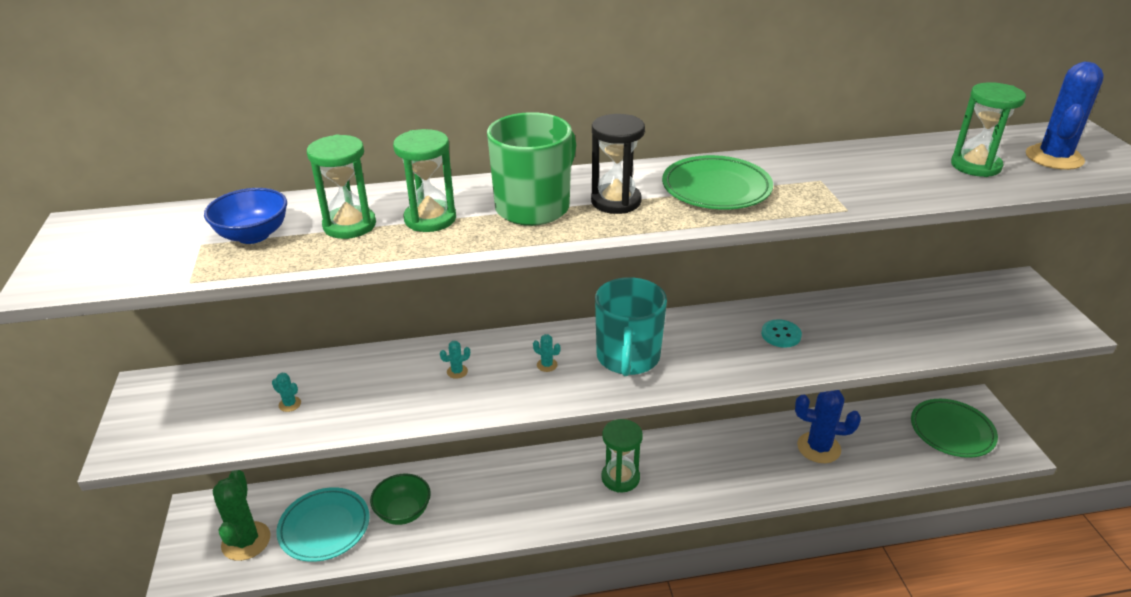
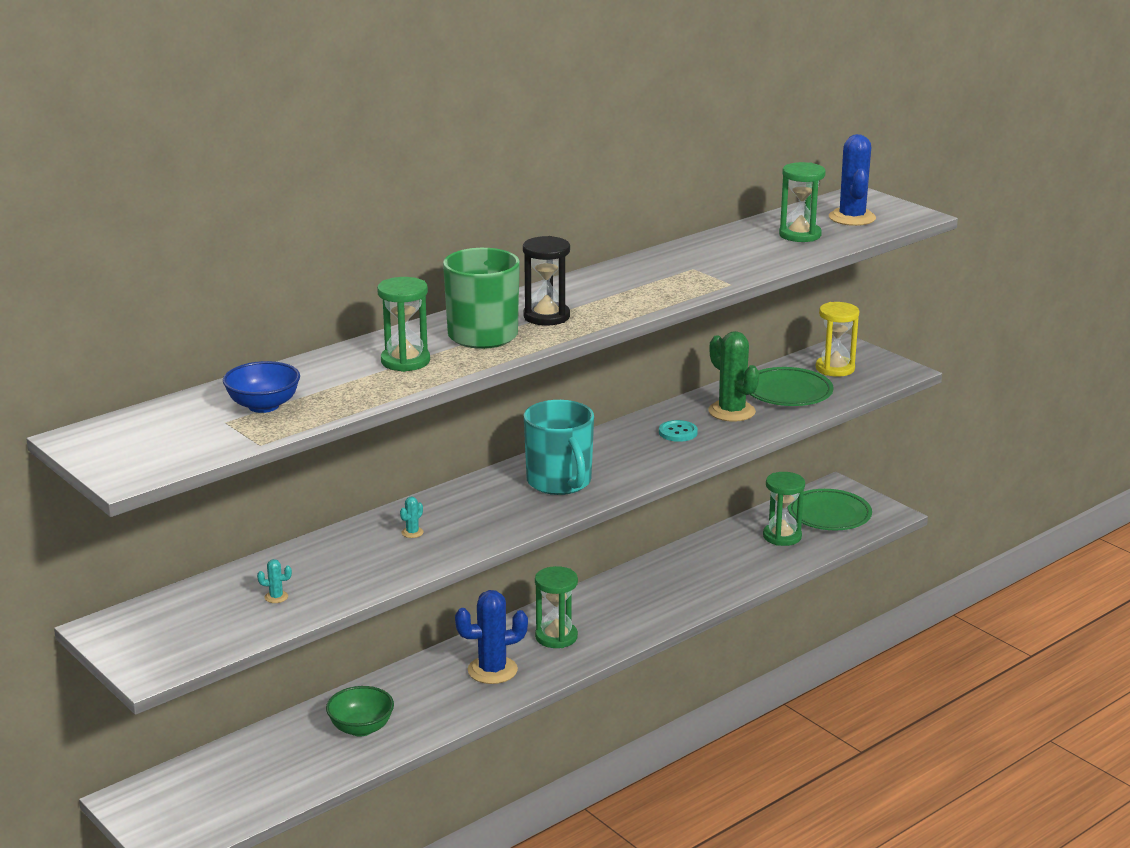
camera: 30 degrees left, 10 degrees down
(246, 541) = (213, 802): green cactus -> green cactus (731, 411)
(324, 527) = (289, 765): turquoise plate -> none
(349, 225) = (340, 380): green hourglass -> green hourglass (782, 536)
(547, 365) = (491, 506): turquoise cactus -> none
(716, 188) = (617, 291): green plate -> green plate (788, 392)
(818, 448) = (722, 560): blue cactus -> blue cactus (492, 670)
(993, 305) = (835, 368): none -> yellow hourglass

